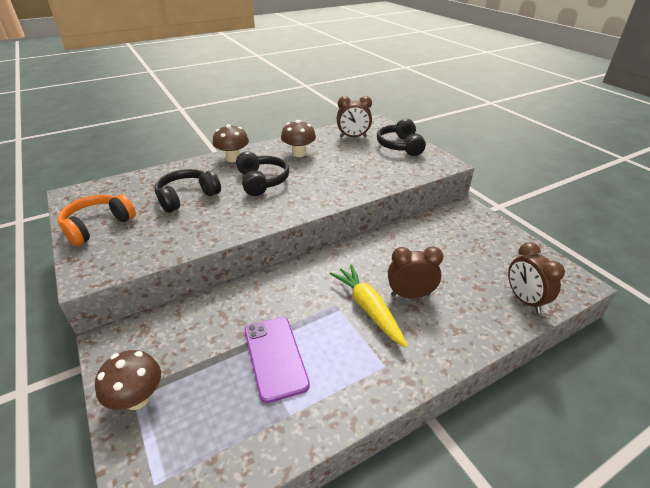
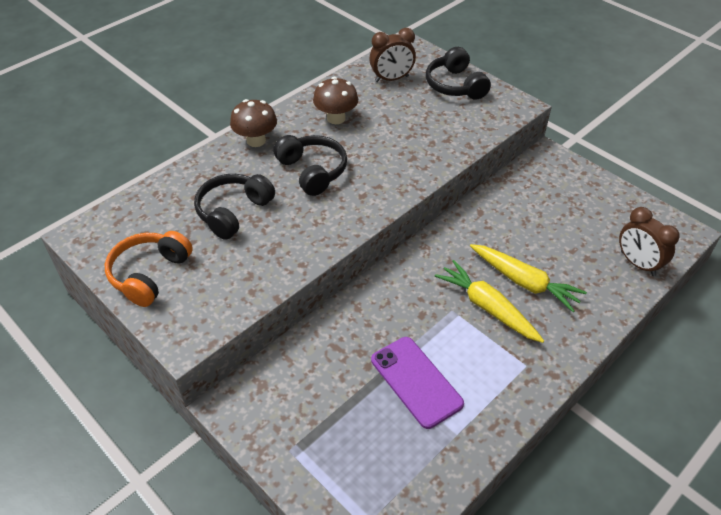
camera: 15 degrees left, 10 degrees up
(137, 398) = (300, 456): brown mushroom -> none
(410, 295) = (524, 282): brown clock -> yellow carrot

